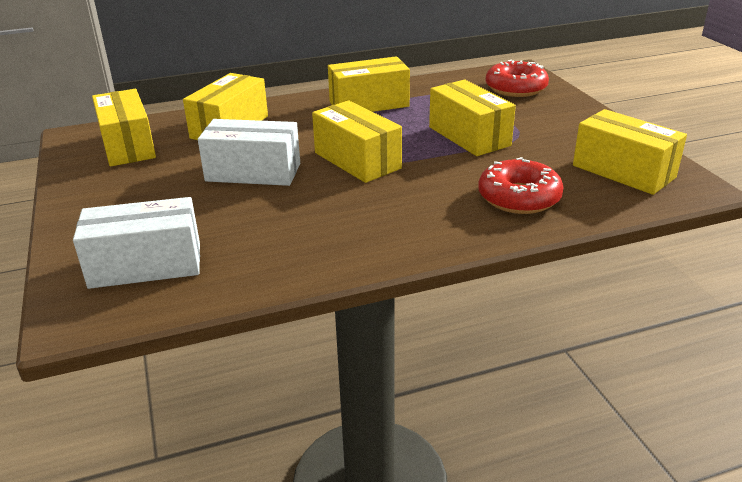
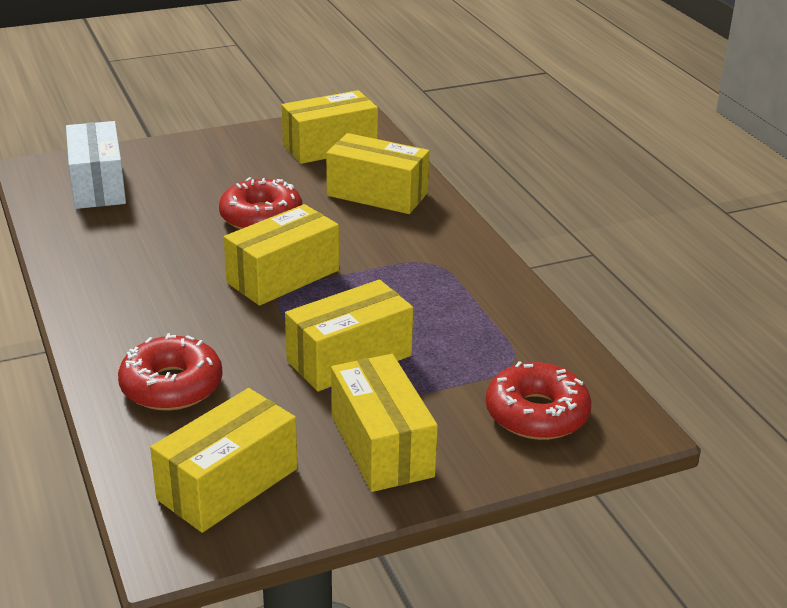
camera: 85 degrees right, 0 degrees up
(253, 172) = (261, 217): white box -> red donut
(369, 104) = (455, 281): yellow box -> yellow box (382, 446)

